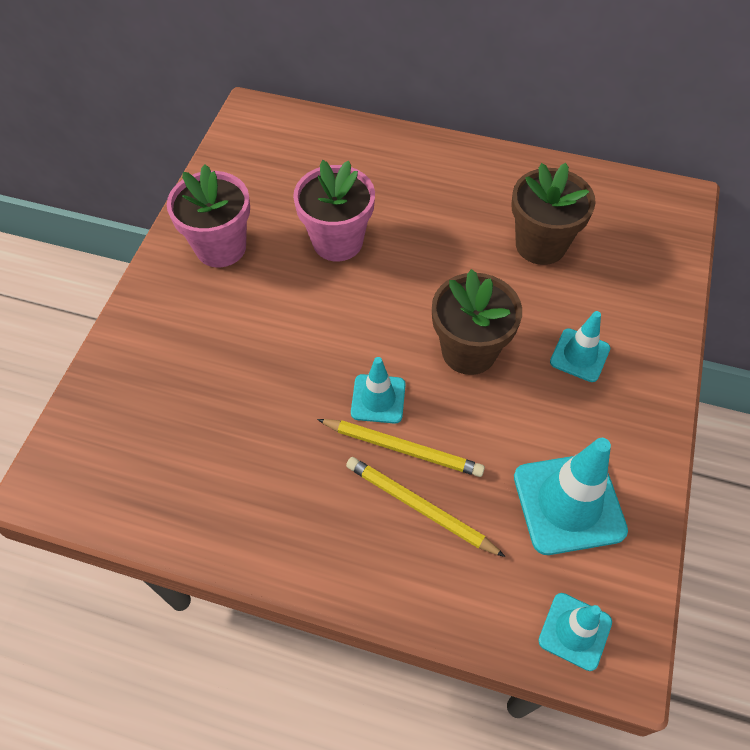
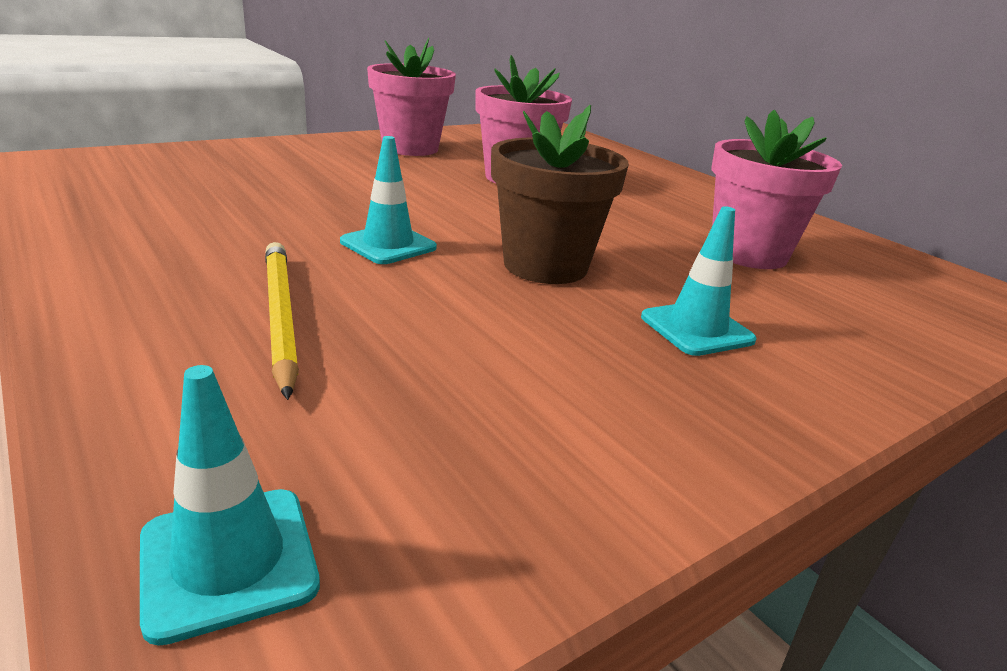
camera: 35 degrees right, 30 degrees down
(402, 448) = (348, 277): yellow pencil -> none
(540, 245) = (748, 253): brown flower pot -> pink flower pot
(568, 503) = (477, 423): turquoise traffic cone -> none

